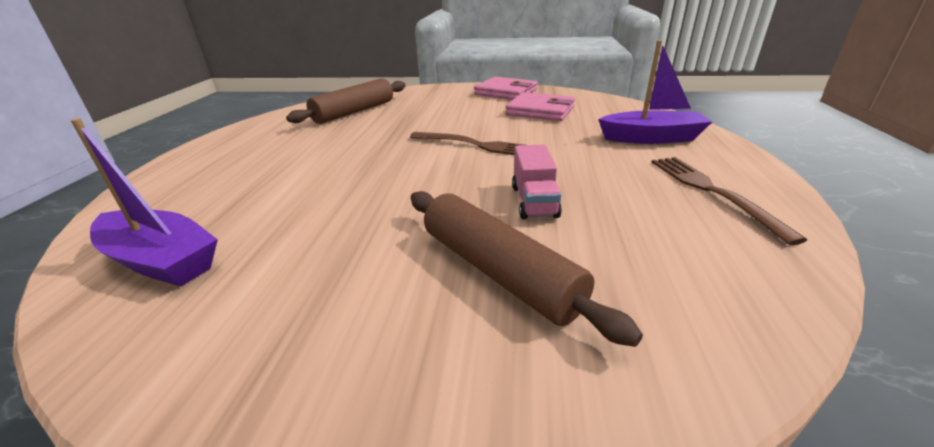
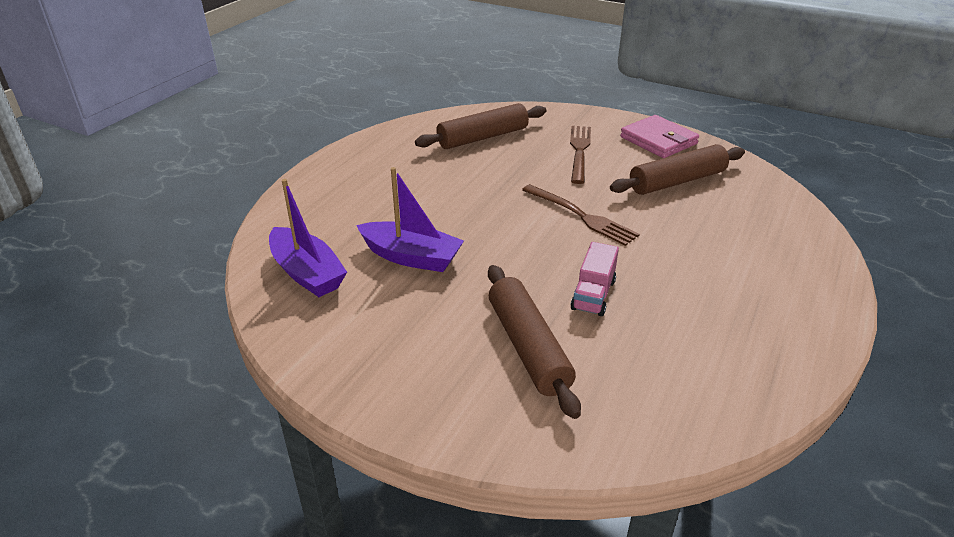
camera: 20 degrees right, 5 degrees up
(540, 111) = (677, 181): pink wallet -> brown rolling pin
(651, 138) = (765, 251): purple boat -> purple boat (411, 257)
(710, 191) = (760, 327): brown fork -> brown fork (579, 151)

